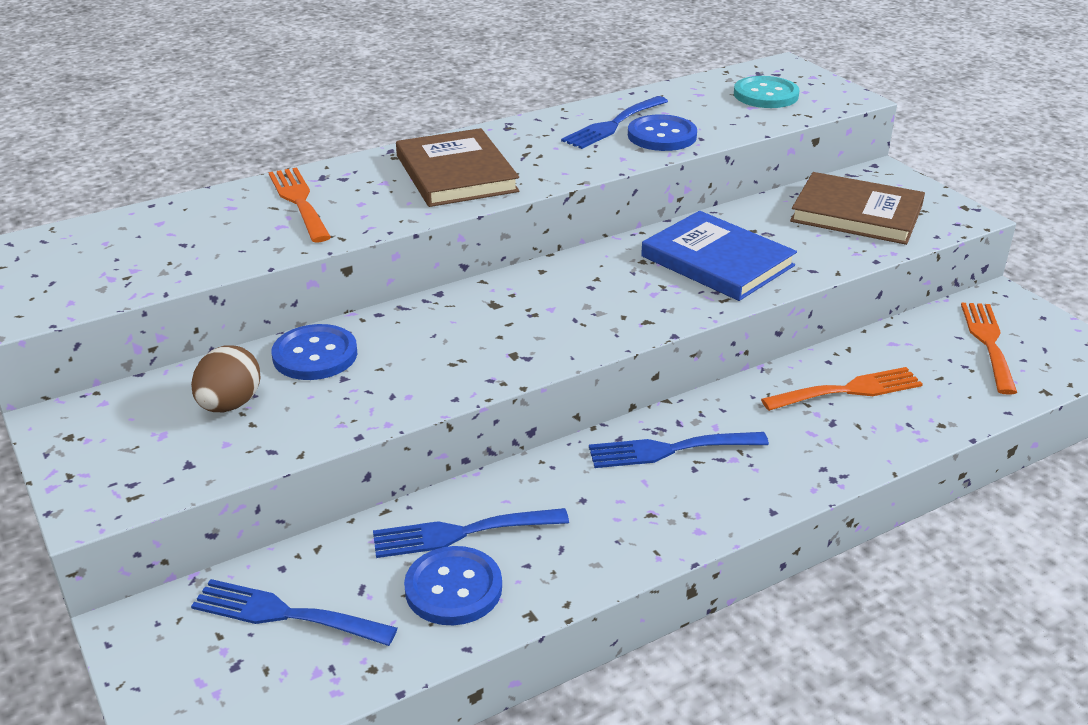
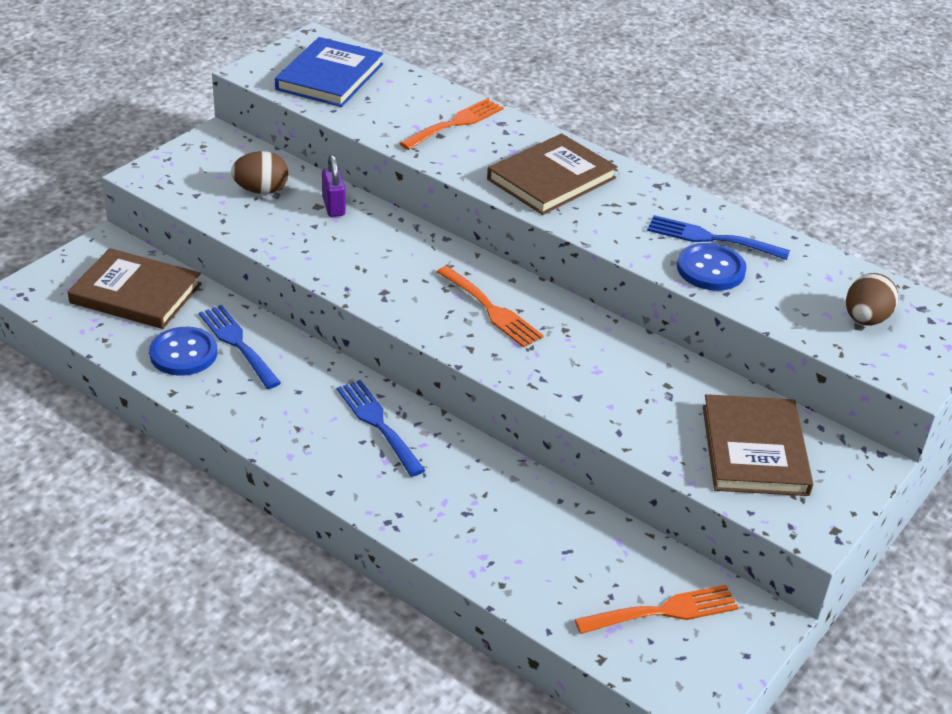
camera: 65 degrees right, 5 degrees up
(285, 614) = (136, 293): blue fork -> brown book
(315, 355) = (333, 206): blue button -> purple padlock
(717, 261) = (594, 371): blue book -> blue book (330, 77)
(765, 95) = (865, 319): turquoise button -> brown egg
(848, 390) = (520, 518): orange fork -> orange fork (491, 309)

